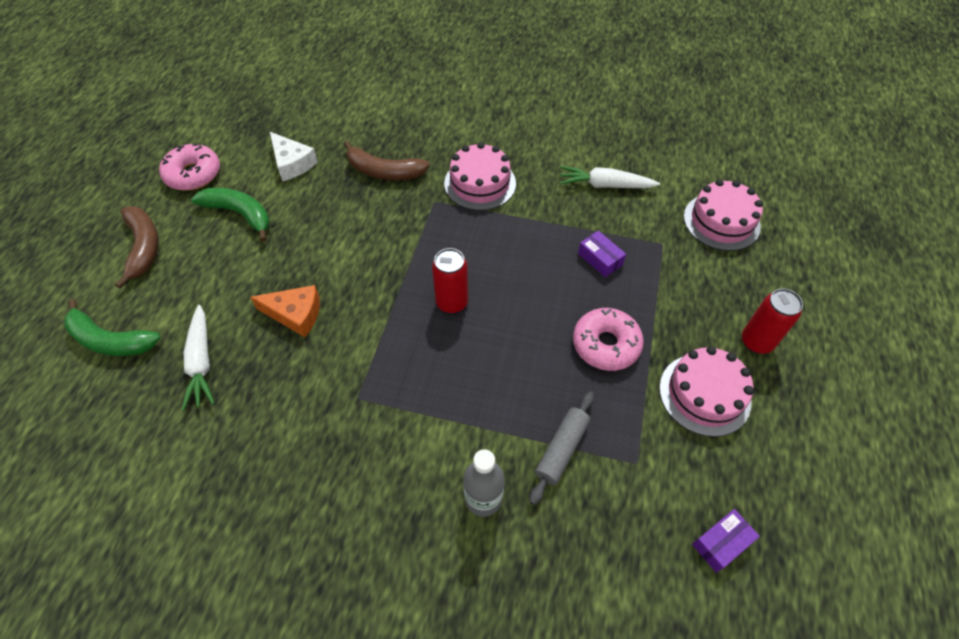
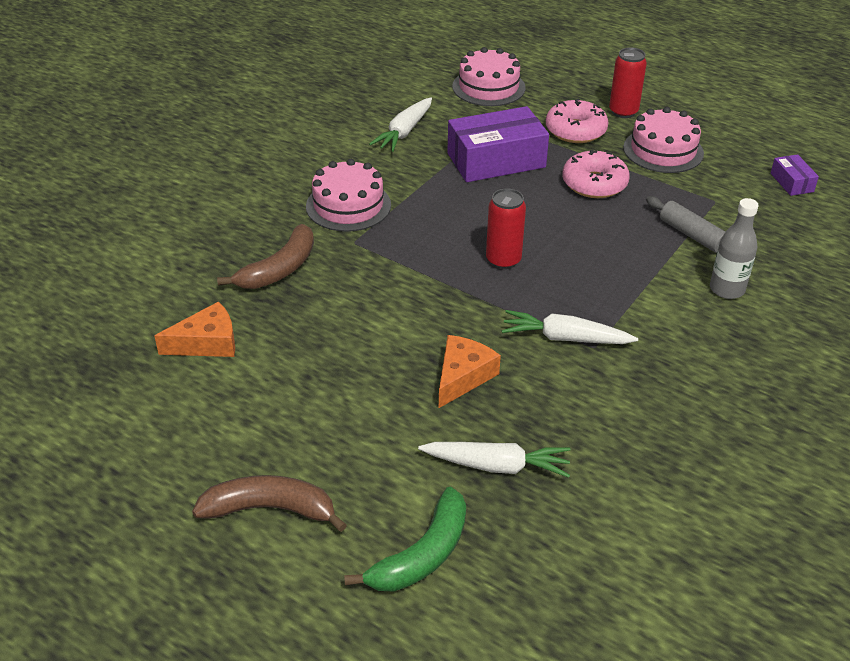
camera: 70 degrees left, 15 degrees down
(193, 174) = (156, 443): pink donut -> pink donut (575, 130)
(240, 214) = (269, 404): green banana -> none
(292, 163) = (207, 343): white cheese -> orange cheese
(362, 373) = (565, 338): none -> white carrot
(600, 259) = (496, 160): purple box -> purple box, size x2.14

